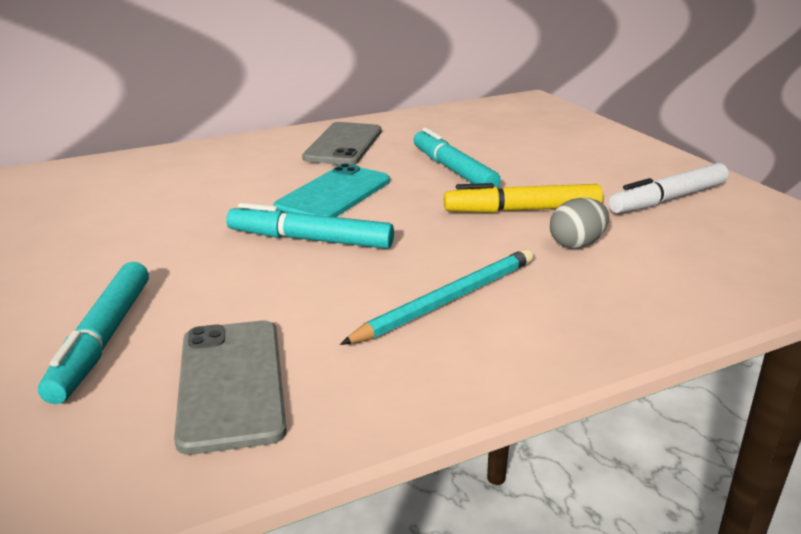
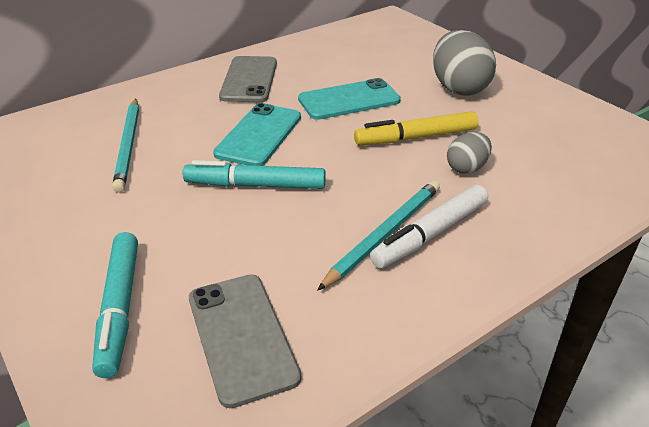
camera: 10 degrees left, 10 degrees up
(183, 193) = (129, 145): none -> turquoise pencil
(453, 170) = (349, 100): turquoise marker -> turquoise phone
(593, 168) = (458, 88): none -> grey egg
(668, 199) = (523, 116): white marker -> white marker (430, 234)

